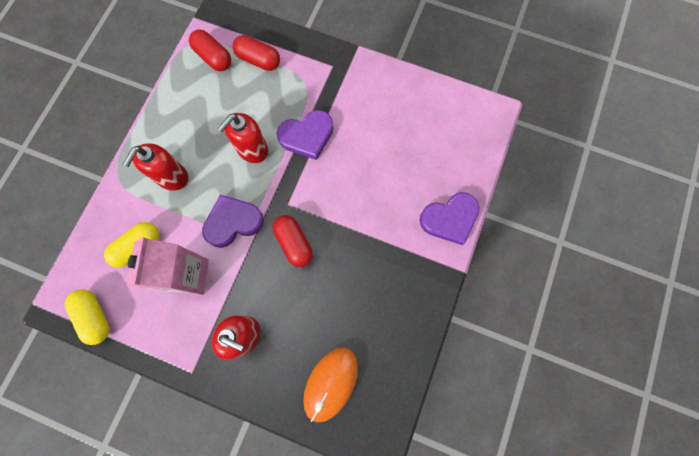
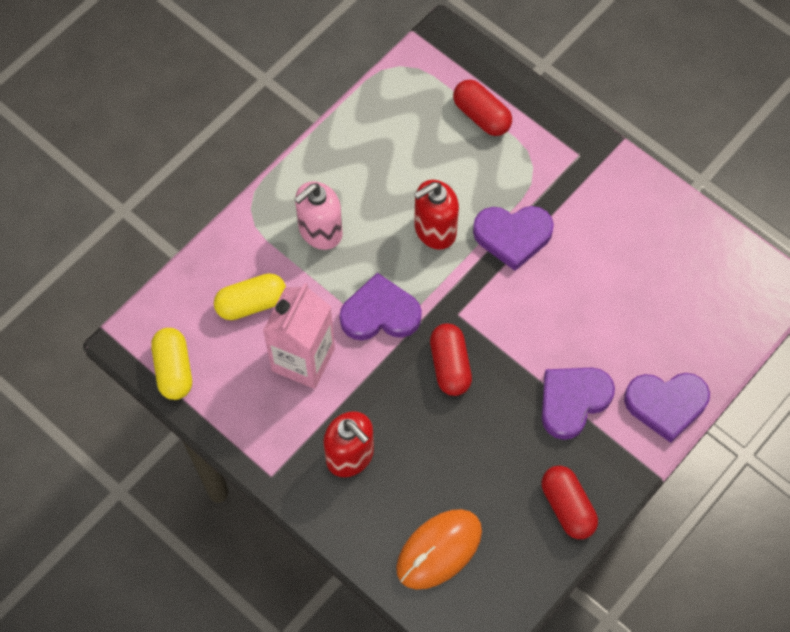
camera: 20 degrees right, 10 degrees down
(172, 177) = (320, 231): red soap dispenser -> pink soap dispenser
(213, 57) = (422, 94): red capsule -> red capsule (567, 507)
(387, 239) = (573, 401): none -> purple heart

